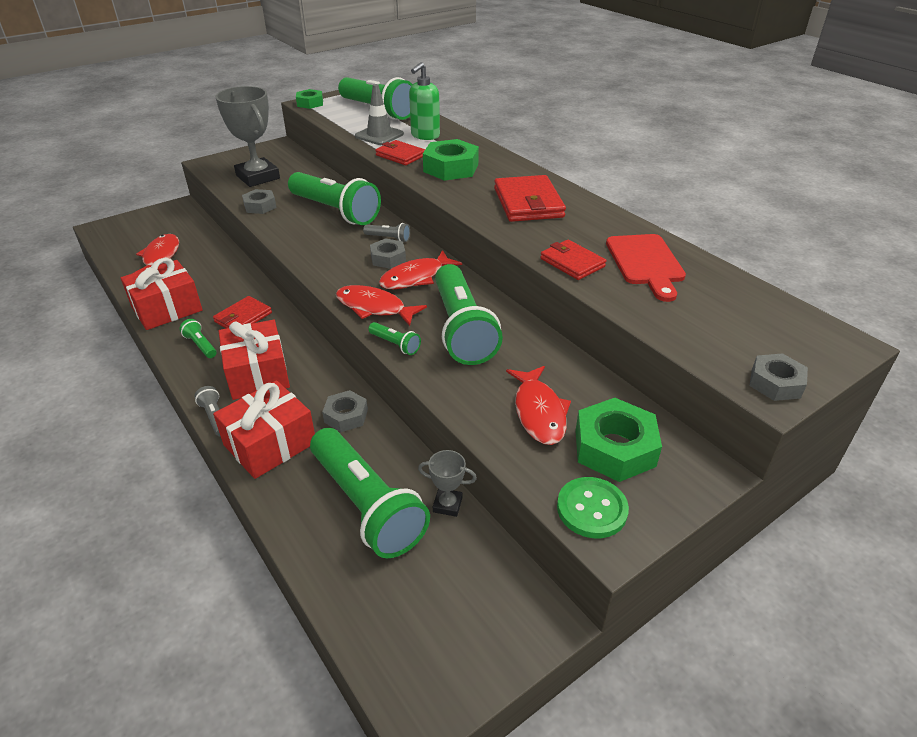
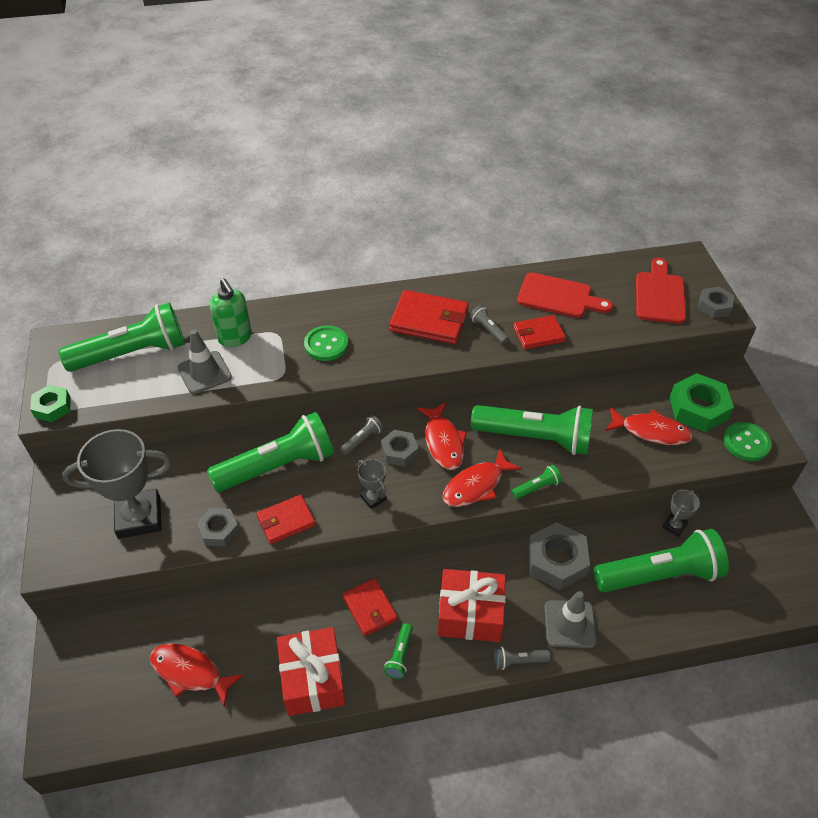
camera: 65 degrees left, 10 degrees up
(200, 345) = (400, 655): green flashlight -> green flashlight turned 60 degrees counterclockwise
(270, 444) = (569, 624): red gift -> grey traffic cone
(327, 259) = (373, 498): none -> grey trophy
(346, 416) = (556, 561): grey nut -> grey nut, size x1.64
(400, 155) = (270, 371): red wallet -> red wallet (286, 521)
(451, 168) = (326, 344): green nut -> green button
(547, 234) = (488, 330): none -> grey flashlight
(739, 332) = (659, 295): none -> red cutting board

